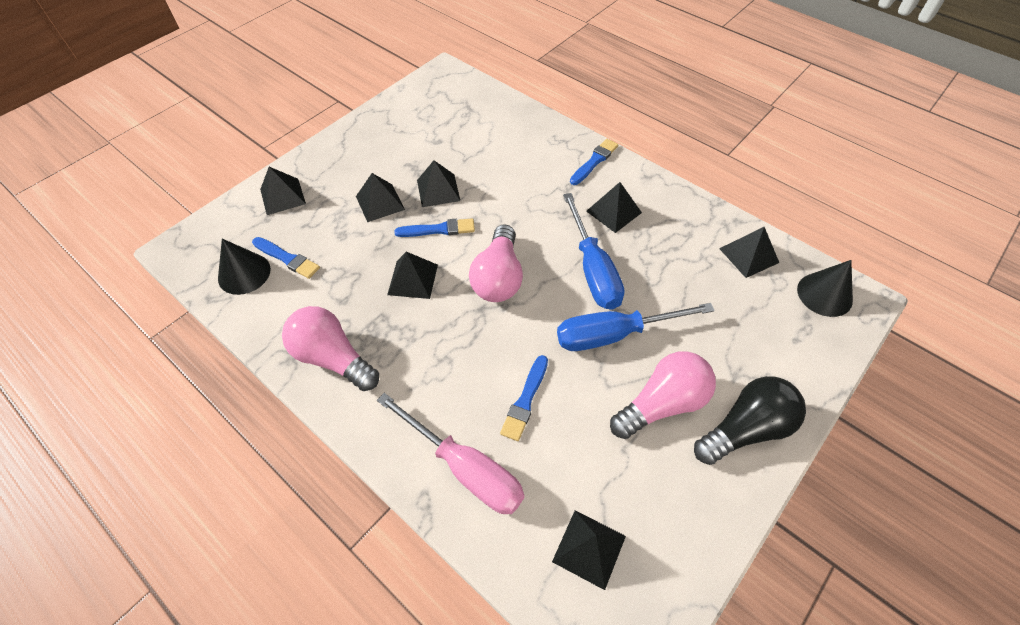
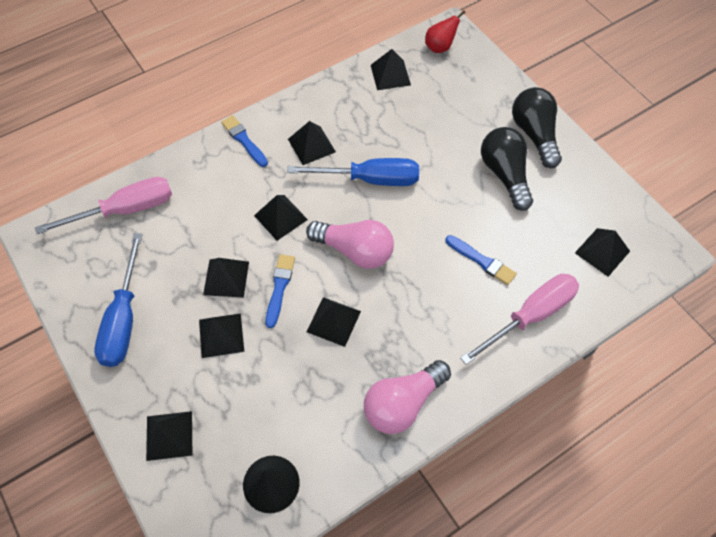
camera: 75 degrees left, 5 degrees up
(287, 258) = (266, 436): blue brush -> none
(485, 110) = (125, 210): none -> pink screwdriver
(517, 210) = (280, 217): none -> black pyramid
(614, 334) = (438, 184): blue screwdriver -> blue screwdriver (124, 319)
(662, 404) = (505, 174): pink light bulb -> black light bulb
(824, 294) = (440, 47): black cone -> red pear

